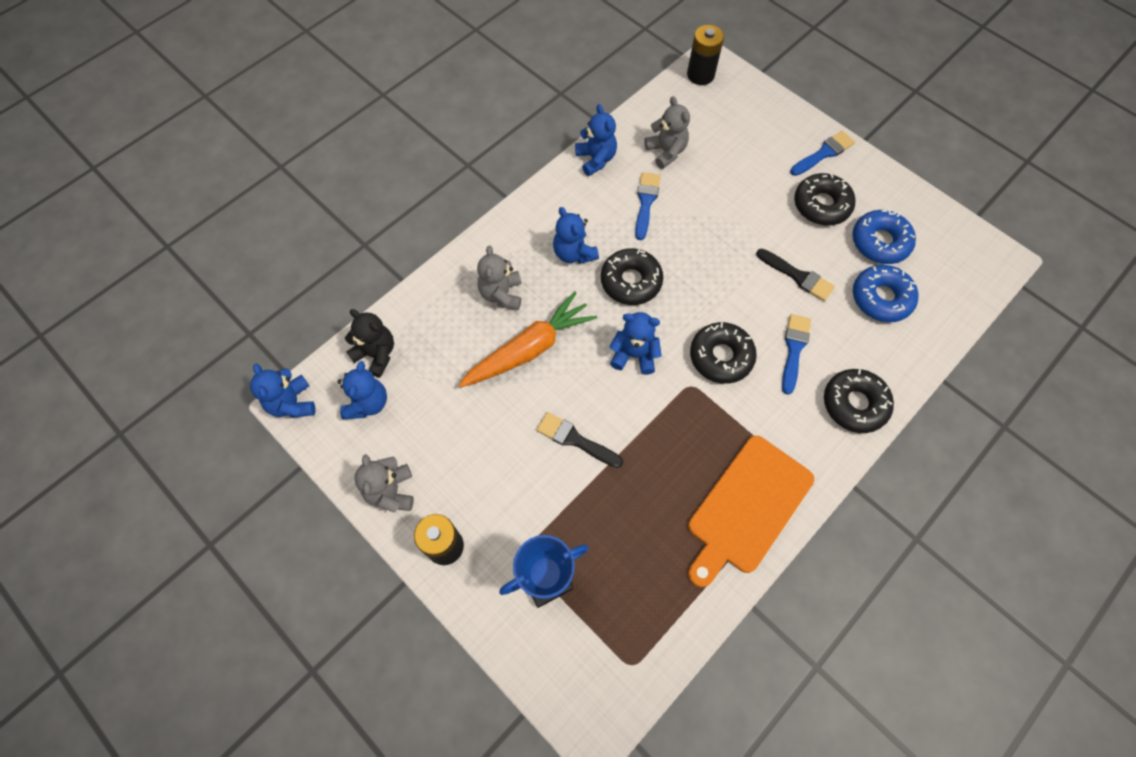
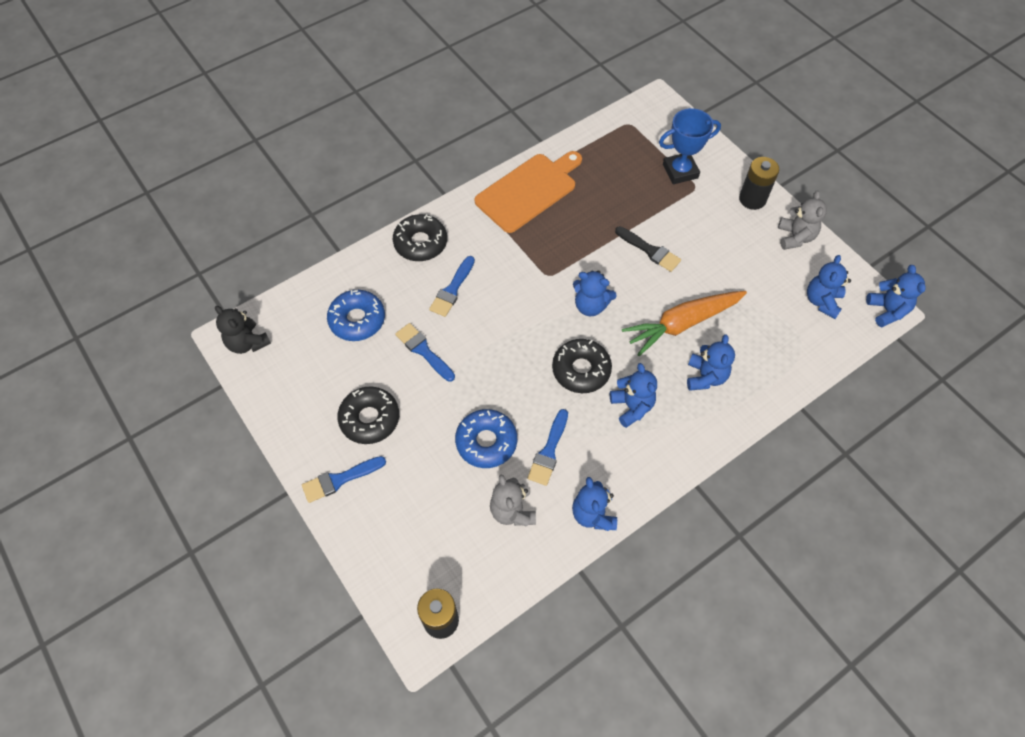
camera: 170 degrees left, 5 degrees down
(376, 354) = (819, 340): black teddy bear -> black teddy bear (247, 343)
(501, 294) = (705, 377): grey teddy bear -> blue teddy bear
(721, 357) = (516, 293): black donut -> none
(798, 276) = (423, 351): black brush -> blue brush
(880, 242) = (331, 371): blue donut -> blue donut (486, 442)

